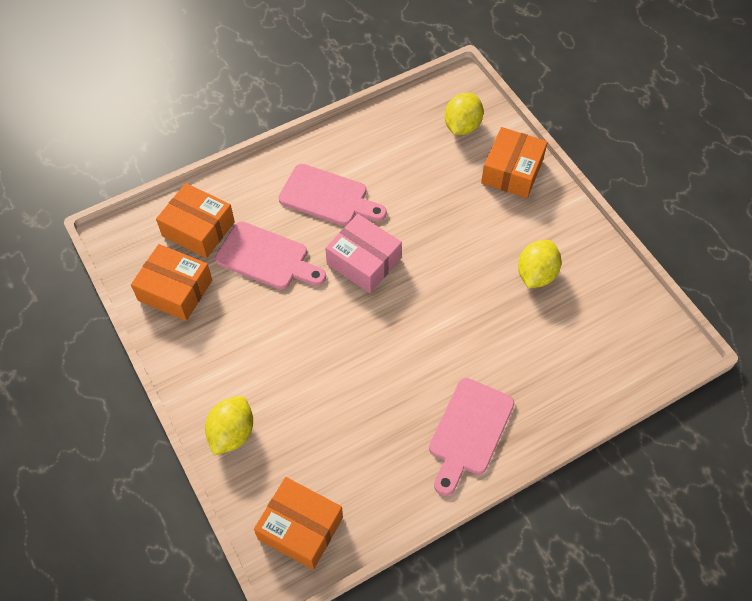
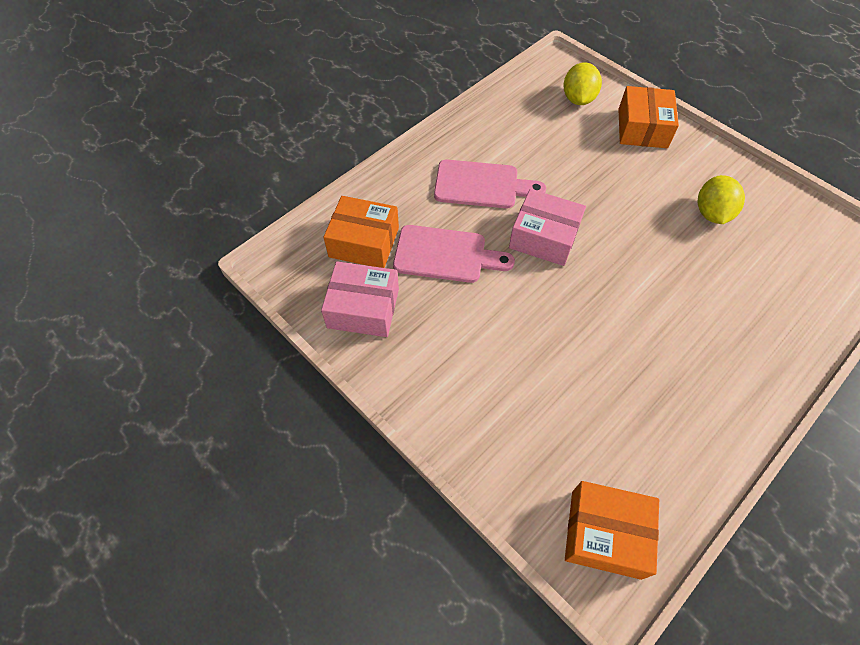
camera: 15 degrees left, 0 degrees up
(175, 290) = (363, 308): orange box -> pink box
(232, 433) = (485, 445): yellow lemon -> none
(469, 431) = (727, 379): pink cutting board -> none

